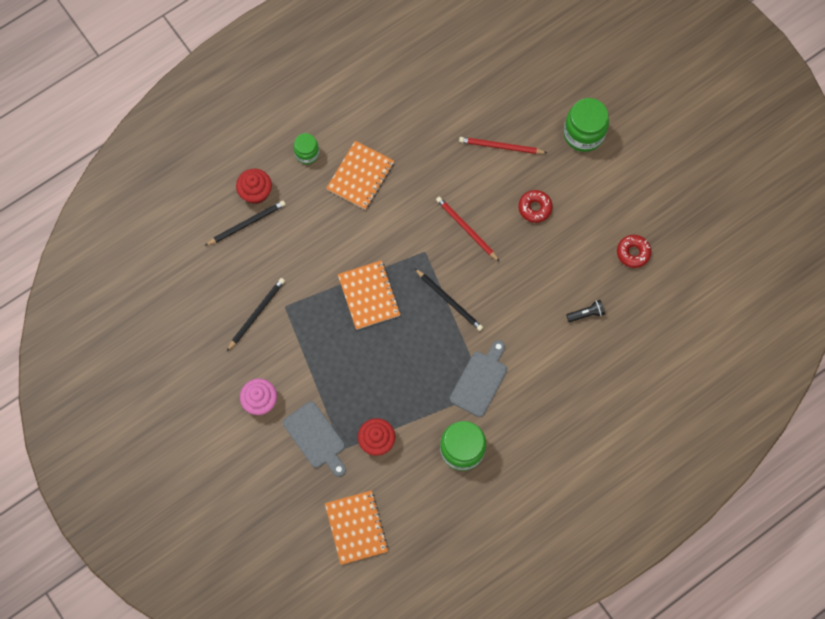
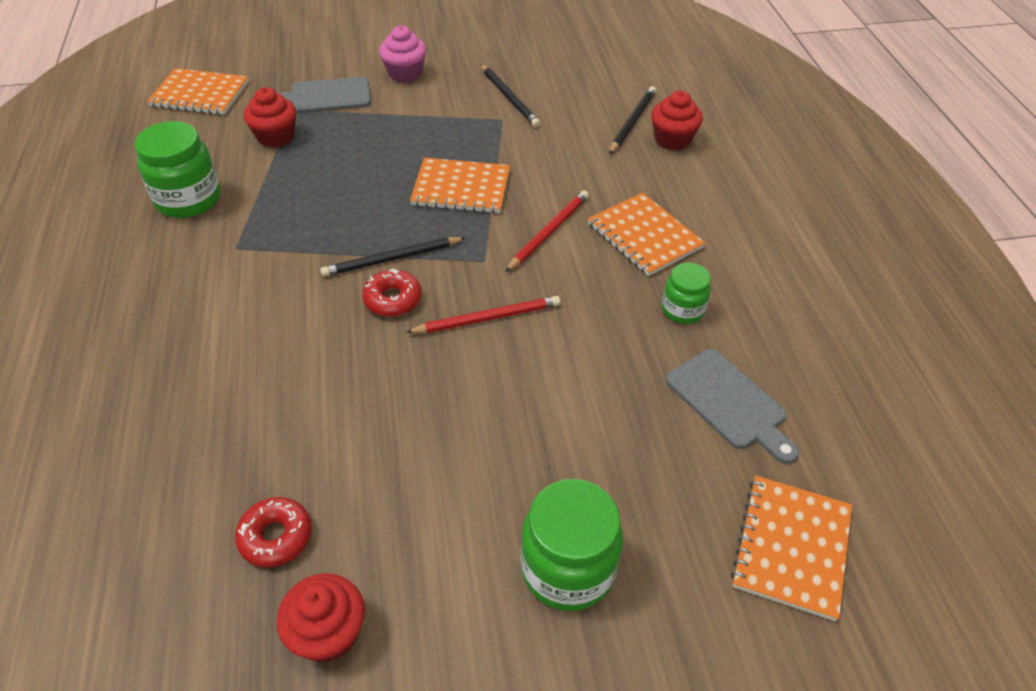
camera: 115 degrees right, 25 degrees down
(247, 223) = (632, 122): black pencil -> black pencil turned 150 degrees counterclockwise
(307, 153) = (707, 197): green jar -> green jar (682, 310)
(480, 380) = (255, 248): grey cutting board -> grey cutting board (729, 403)
(500, 147) = (608, 420): red pencil -> red pencil (549, 232)
(527, 54) = (791, 547): none -> orange notebook
(535, 208) = (465, 421): red donut -> red donut (392, 299)
(586, 313) = (234, 411): black flashlight -> none
(657, 208) = (328, 633): none -> red cupcake

